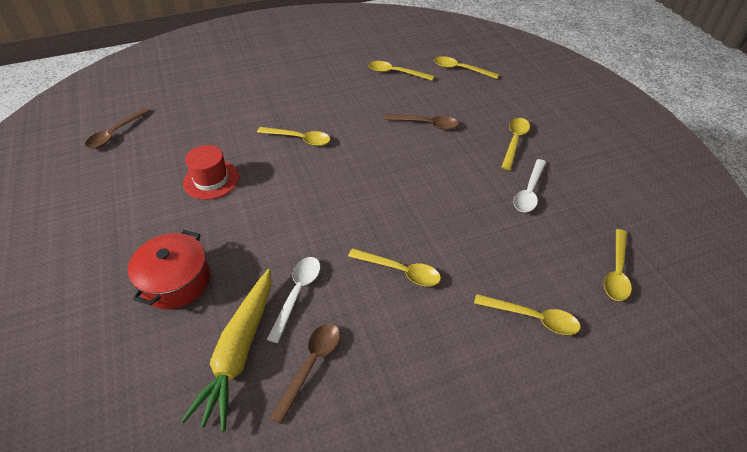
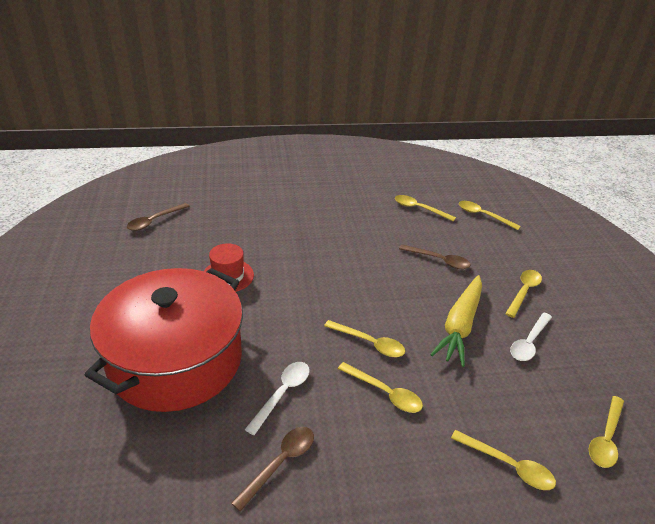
camera: 10 degrees right, 10 degrees down
(176, 281) = (176, 360): red pot -> red pot, size x2.06
(239, 352) = (217, 436): yellow carrot -> yellow carrot (460, 325)
(299, 139) = (316, 254): yellow spoon -> yellow spoon (369, 343)

